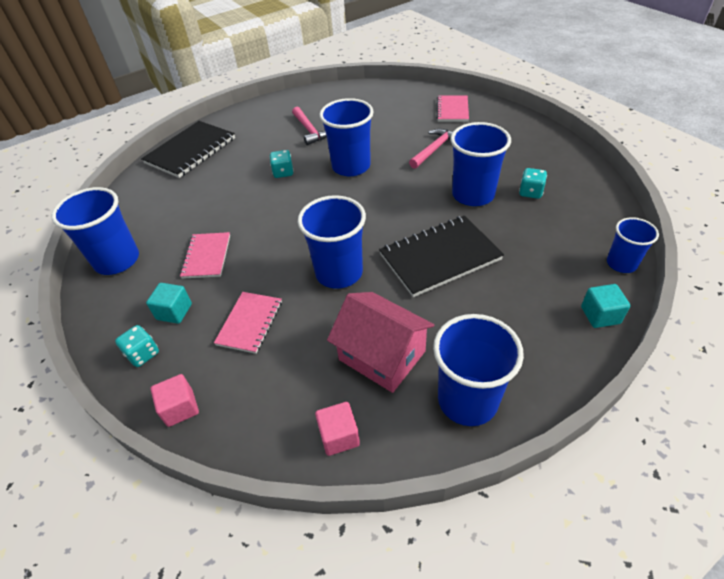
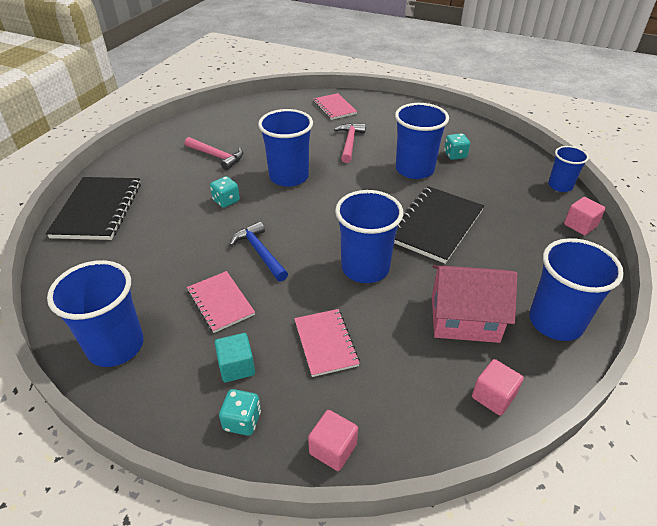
camera: 35 degrees left, 5 degrees down
(269, 226) = (260, 252): none -> blue hammer
(600, 315) = (580, 225): turquoise cube -> pink cube

